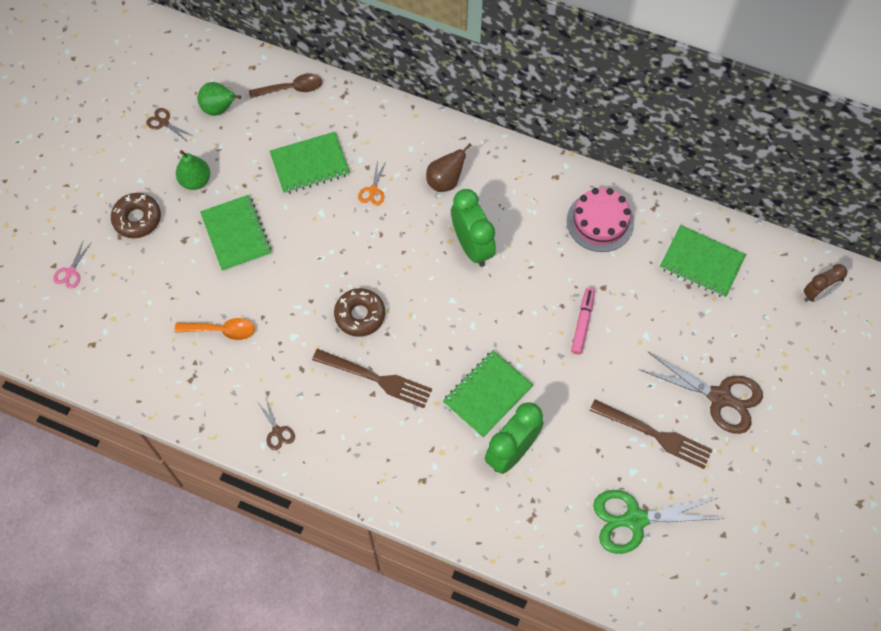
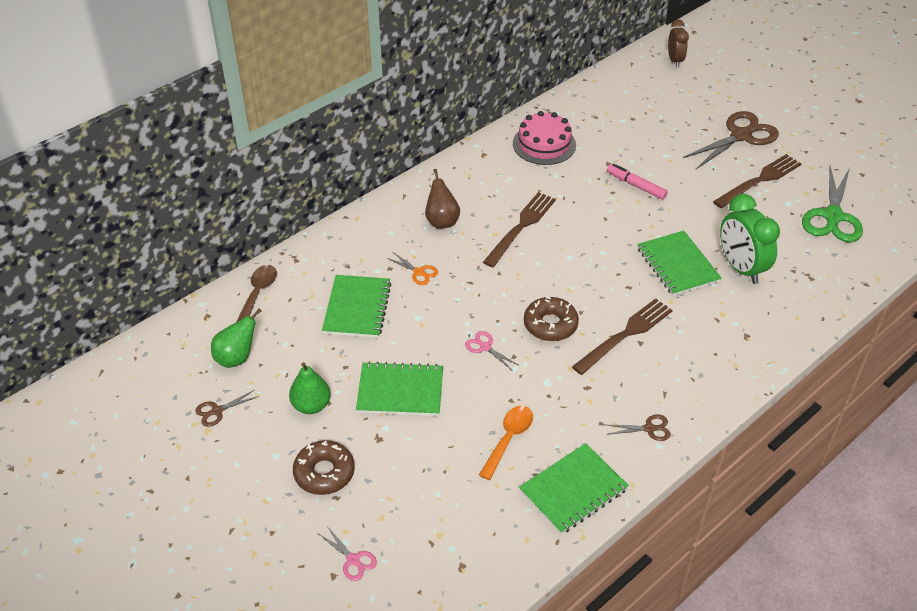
camera: 65 degrees left, 20 degrees down
(310, 275) = (485, 347): none -> pink scissors
(472, 246) = (521, 226): green clock -> brown fork
(701, 263) = (615, 105): green notebook -> green notebook (573, 490)

